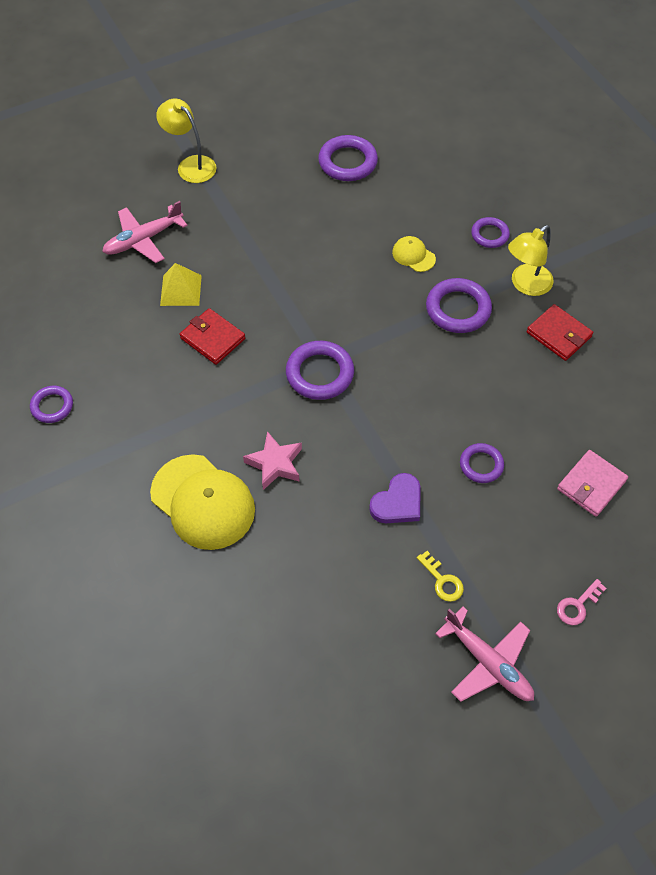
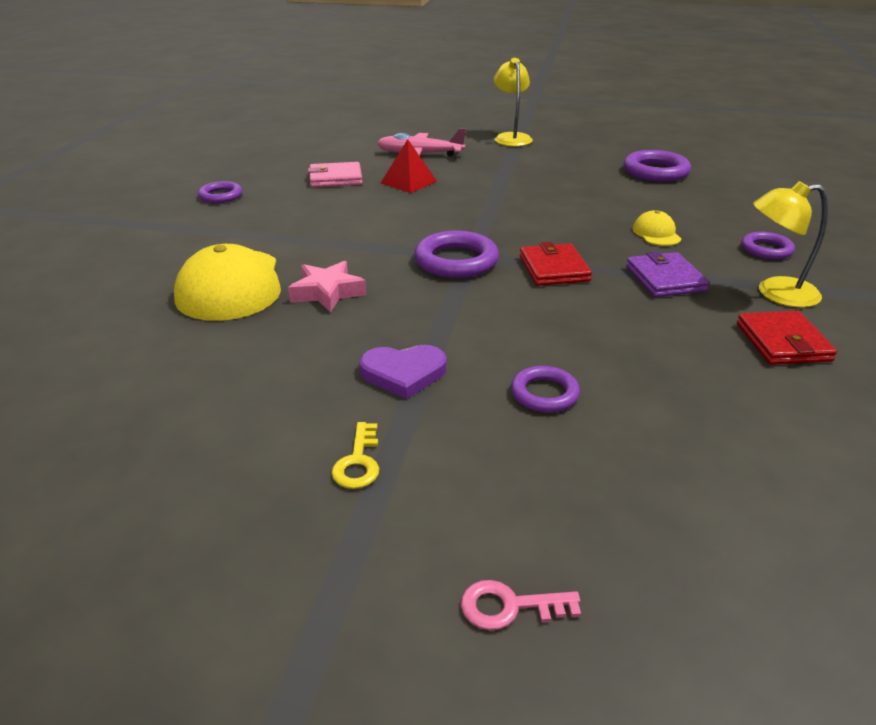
camera: 40 degrees right, 25 degrees down
(181, 290) = (408, 182): yellow pyramid -> red pyramid
(212, 338) = (393, 210): red wallet -> red wallet (554, 269)
(458, 309) = (665, 279): purple ring -> purple wallet
(487, 662) = (296, 579): pink plane -> none
(591, 485) = (686, 488): pink wallet -> pink wallet (335, 178)

